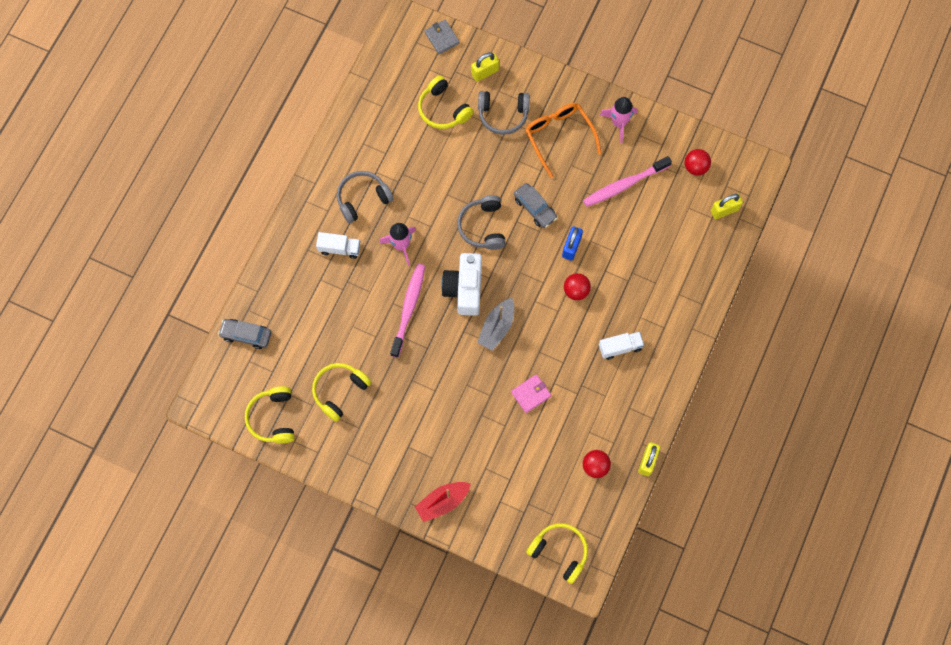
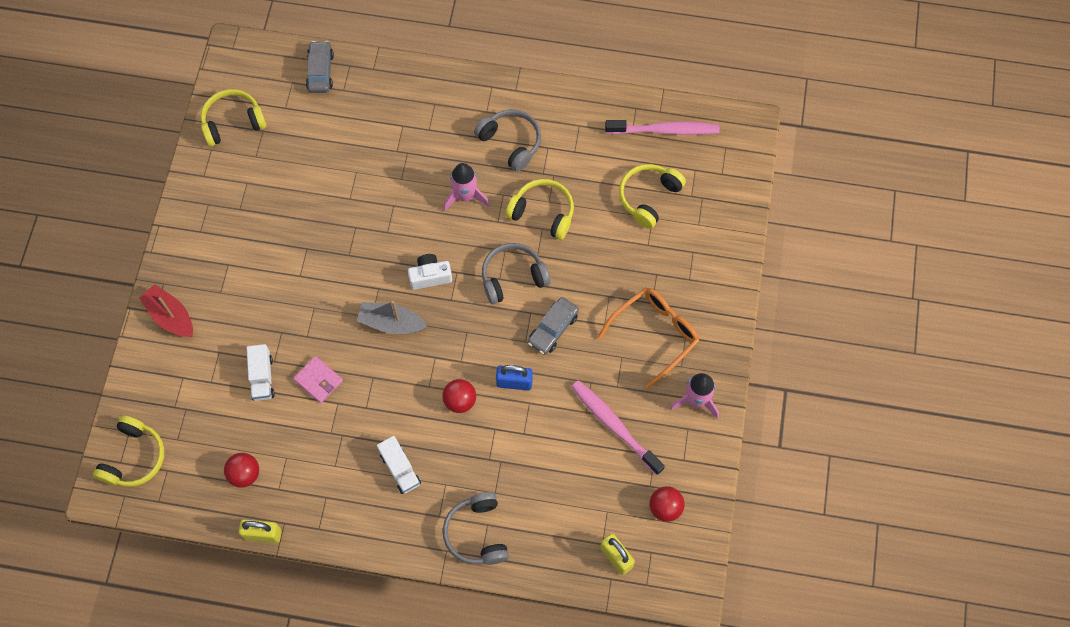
camera: 75 degrees right, 5 degrees down
(339, 248) = (444, 135): white truck -> white truck (262, 377)
(339, 391) = (277, 179): yellow headphones -> yellow headphones (543, 213)
(408, 308) = (391, 223): pink toothbrush -> pink toothbrush (664, 130)
(442, 38) = (740, 173): grey wallet -> none
(464, 289) = (430, 276): white camera -> white camera, size x0.61
(485, 72) = (712, 231): yellow padlock -> none
(503, 115) = (663, 264): grey headphones -> grey headphones (477, 533)

